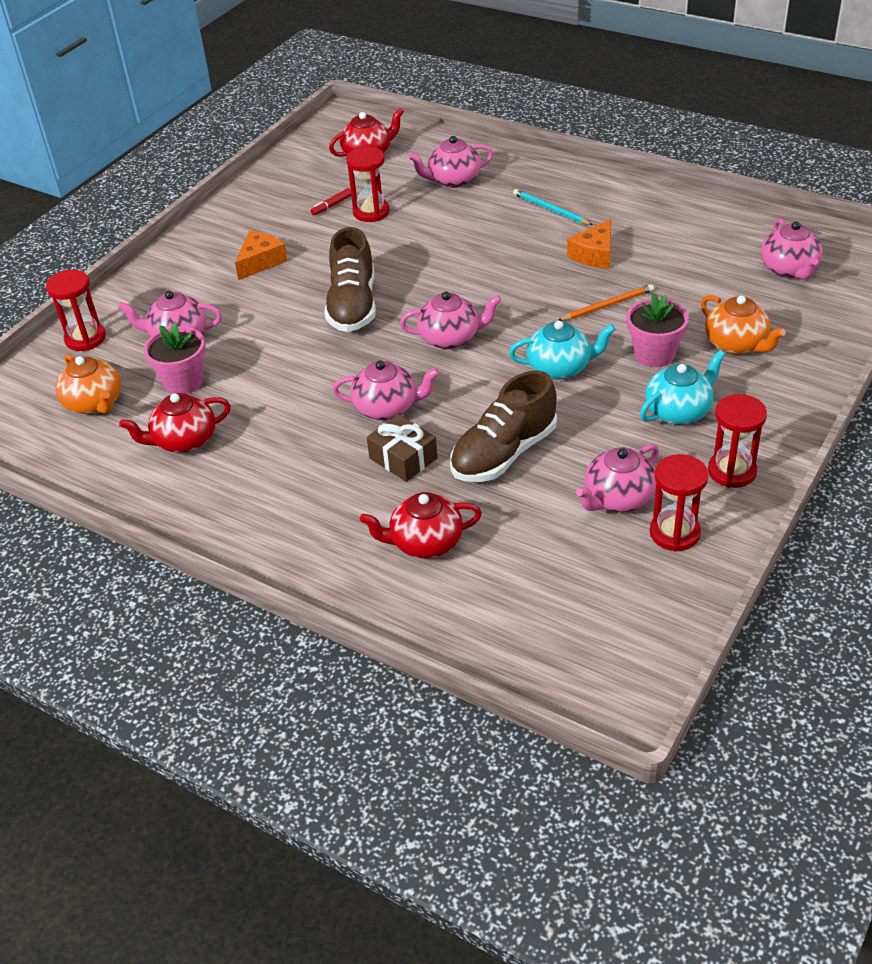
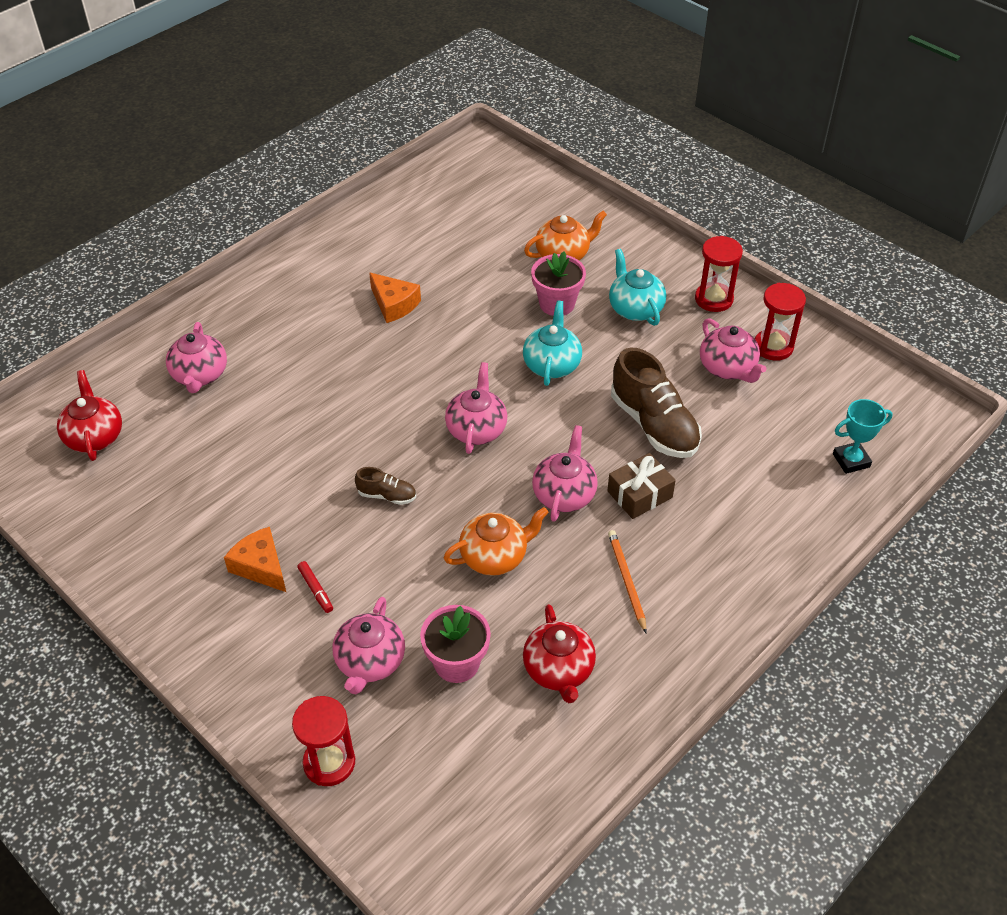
camera: 80 degrees left, 5 degrees up
(95, 403) = (462, 756): orange teapot -> orange teapot (495, 556)
(332, 205) = (183, 485): red marker -> red marker (316, 590)
(353, 305) = (387, 495): brown shoe -> brown shoe, size x0.48
(371, 212) = (219, 453): red hourglass -> none
(425, 543) = (752, 498): red teapot -> none
(511, 622) = (851, 460): none -> turquoise trophy
(551, 210) = (302, 316): turquoise pencil -> none
(607, 306) = (476, 315): orange pencil -> orange pencil (626, 581)
(789, 269) = (478, 199): pink teapot -> none

